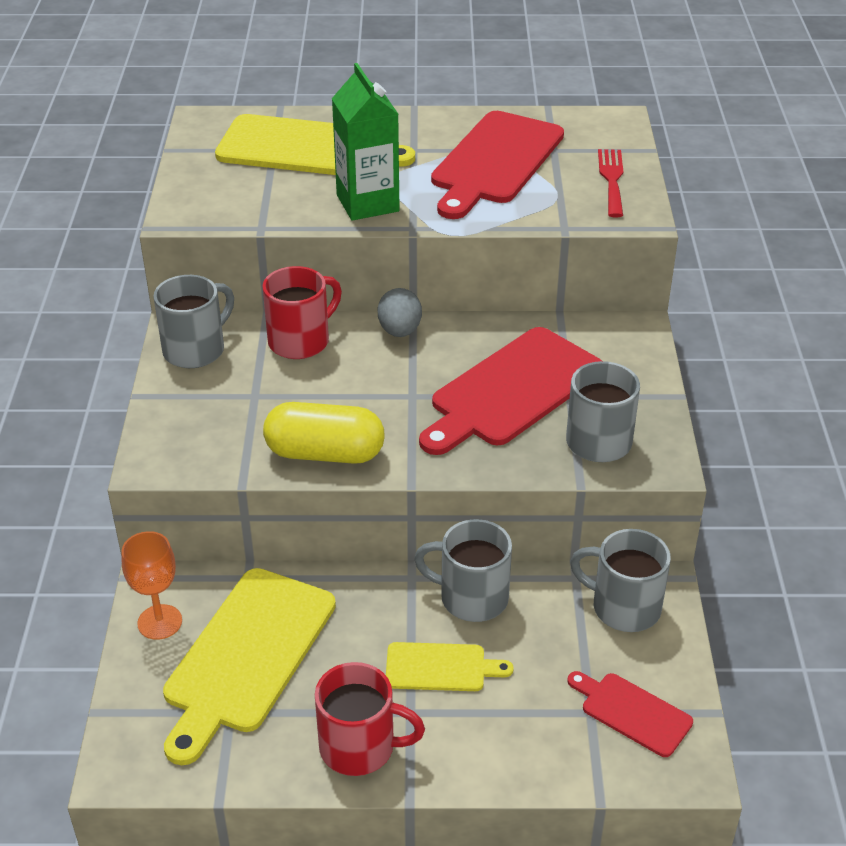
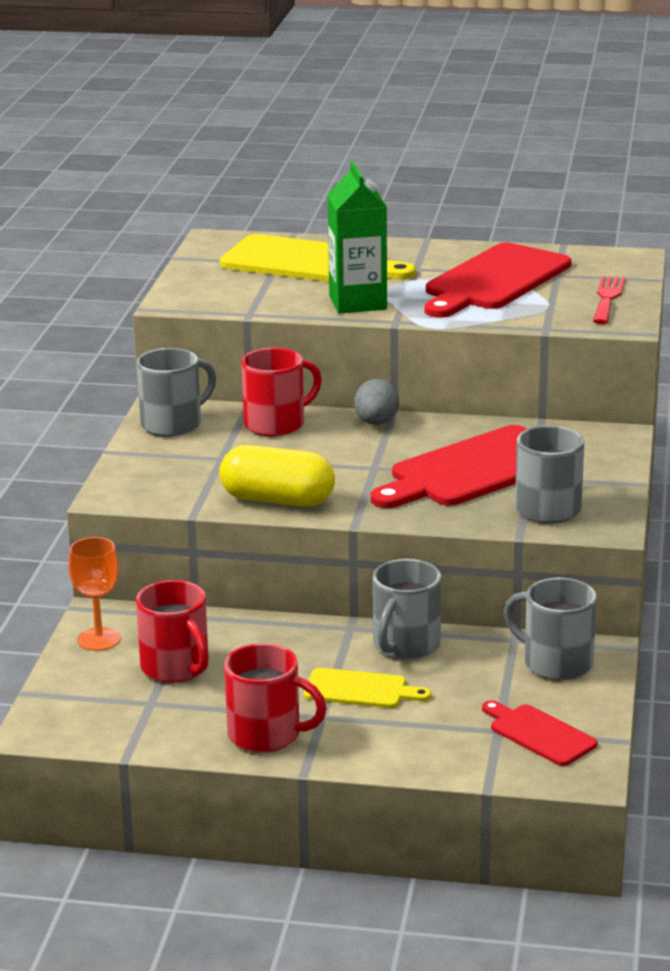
camera: 10 degrees right, 15 degrees down
(247, 656) = (176, 668): yellow cutting board -> red mug
(471, 597) = (405, 645): grey mug -> grey mug turned 90 degrees counterclockwise

